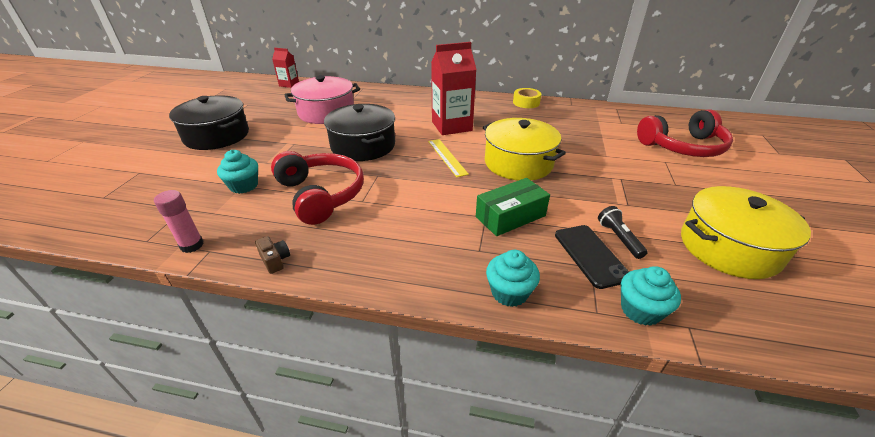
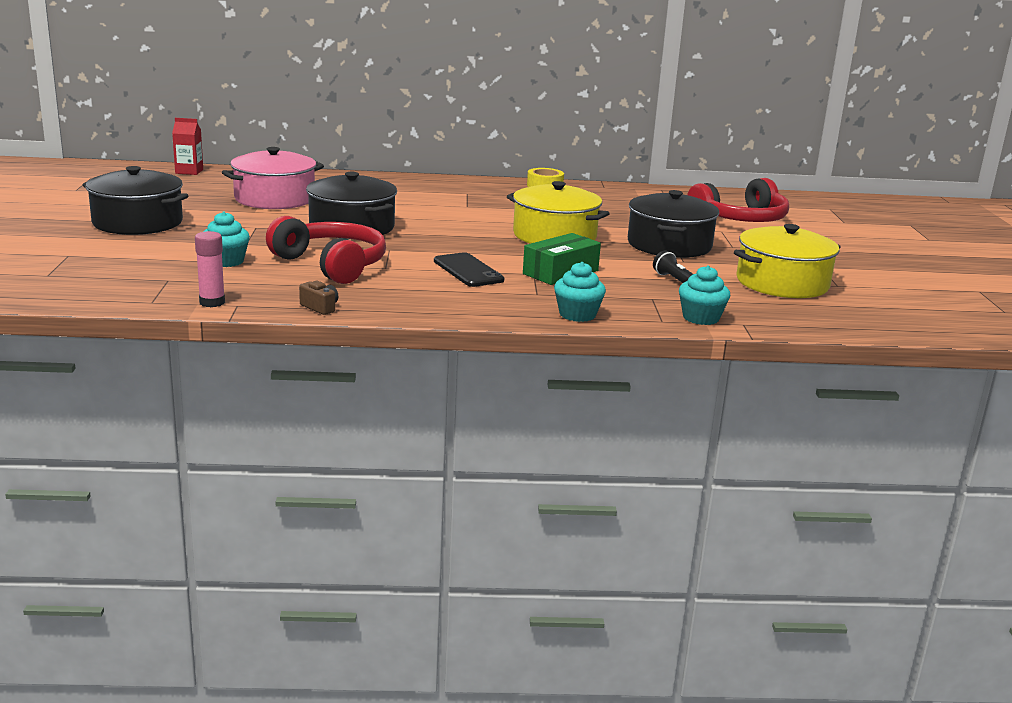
camera: 15 degrees left, 15 degrees down
(447, 157) = (466, 233): yellow ruler -> none
(451, 126) = (457, 208): red carton -> none
(591, 255) = (650, 292): black phone -> black phone (468, 271)
(616, 180) = (669, 245): none -> black pot

